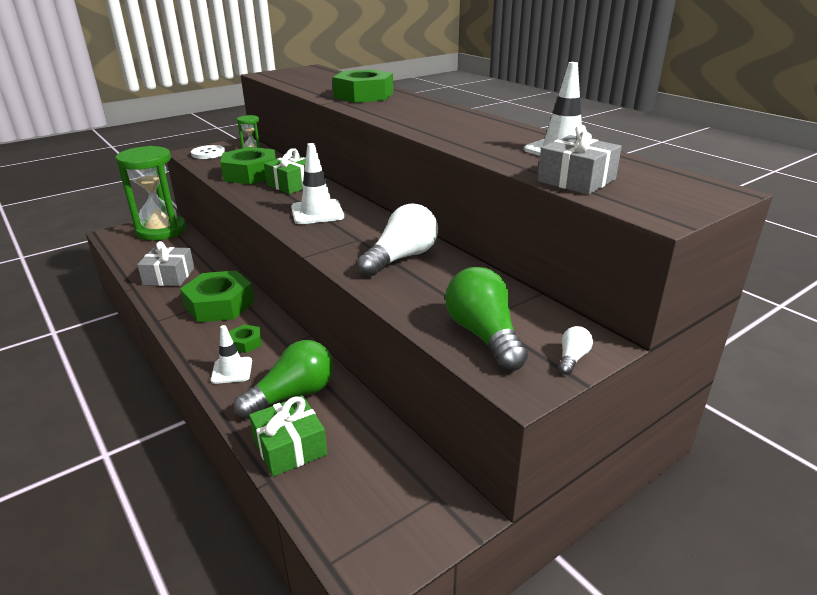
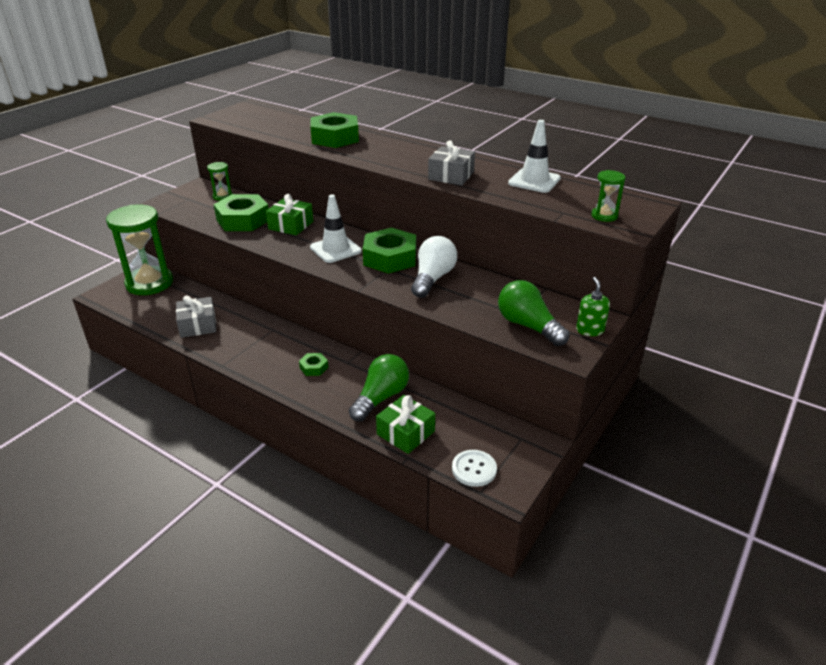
camera: 20 degrees left, 5 degrees up
(208, 153) = (180, 203): white button -> white button (474, 469)
(219, 304) = (265, 341): green nut -> green nut (390, 258)
(232, 370) = (320, 391): white traffic cone -> none
(572, 358) = (590, 330): white light bulb -> green soap dispenser
(576, 180) = (561, 208): grey gift -> grey gift (451, 176)
(633, 196) = (604, 216): none -> green hourglass

